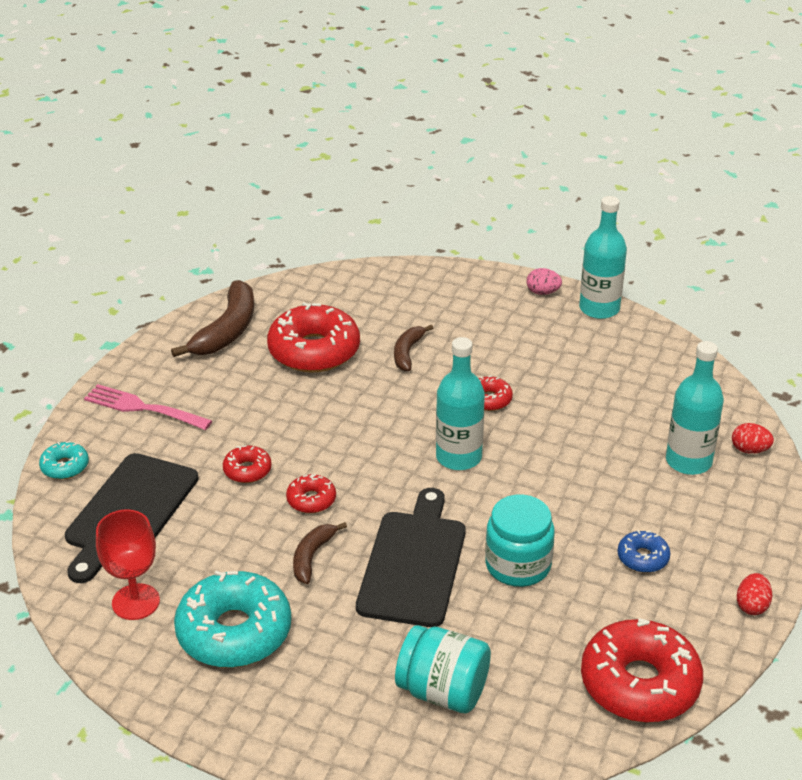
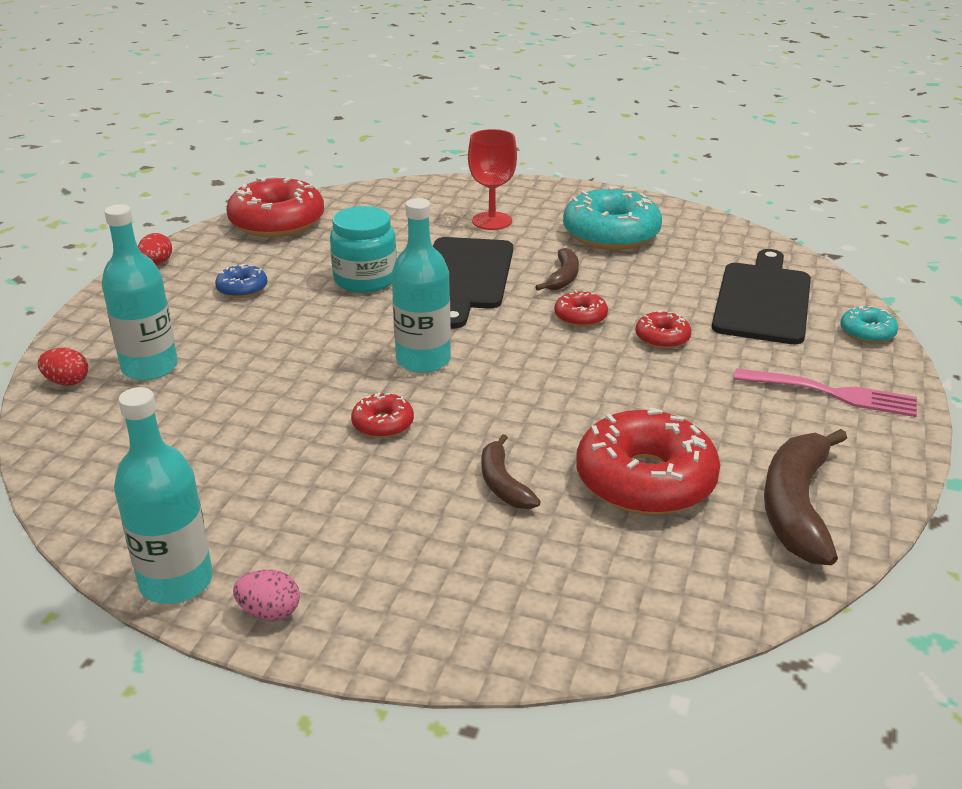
camera: 175 degrees right, 5 degrees down
(136, 602) = (706, 246): red goblet -> red goblet (492, 221)
(407, 353) = (503, 484): brown banana -> brown banana turned 150 degrees clockwise
(443, 691) = (433, 213): turquoise jar -> none

